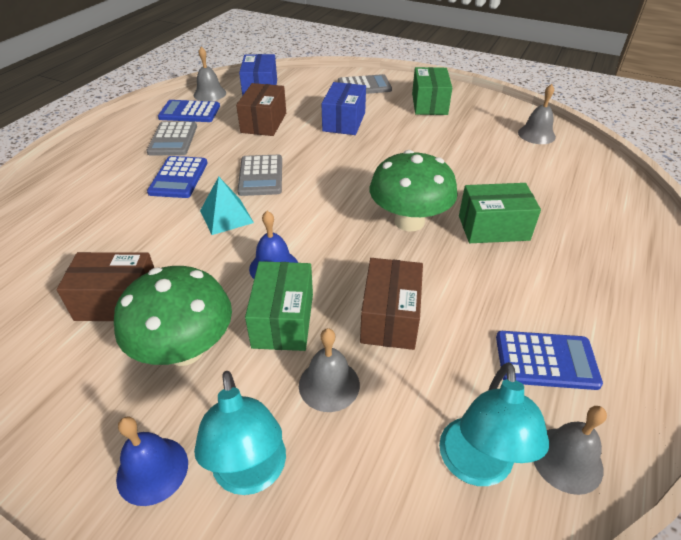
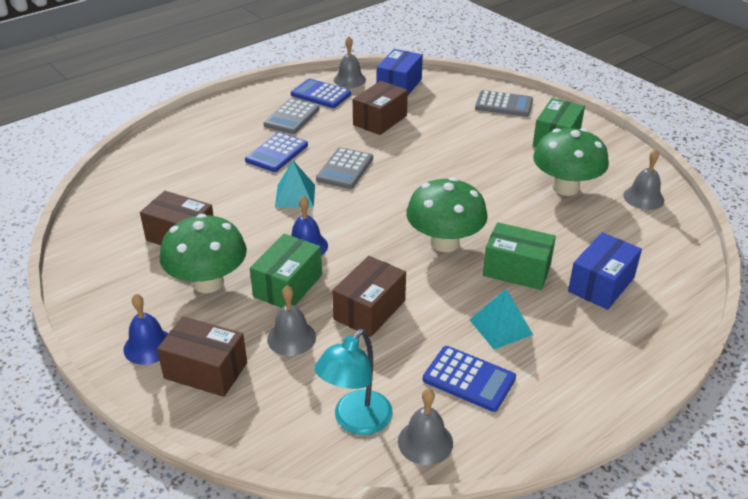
camera: 25 degrees right, 5 degrees down
(251, 475) = (205, 370): turquoise lamp -> brown box
(344, 122) = (455, 137): blue box -> blue box (601, 284)
(470, 142) = (565, 188): none -> green mushroom
(527, 290) = (501, 327): none -> turquoise pyramid

